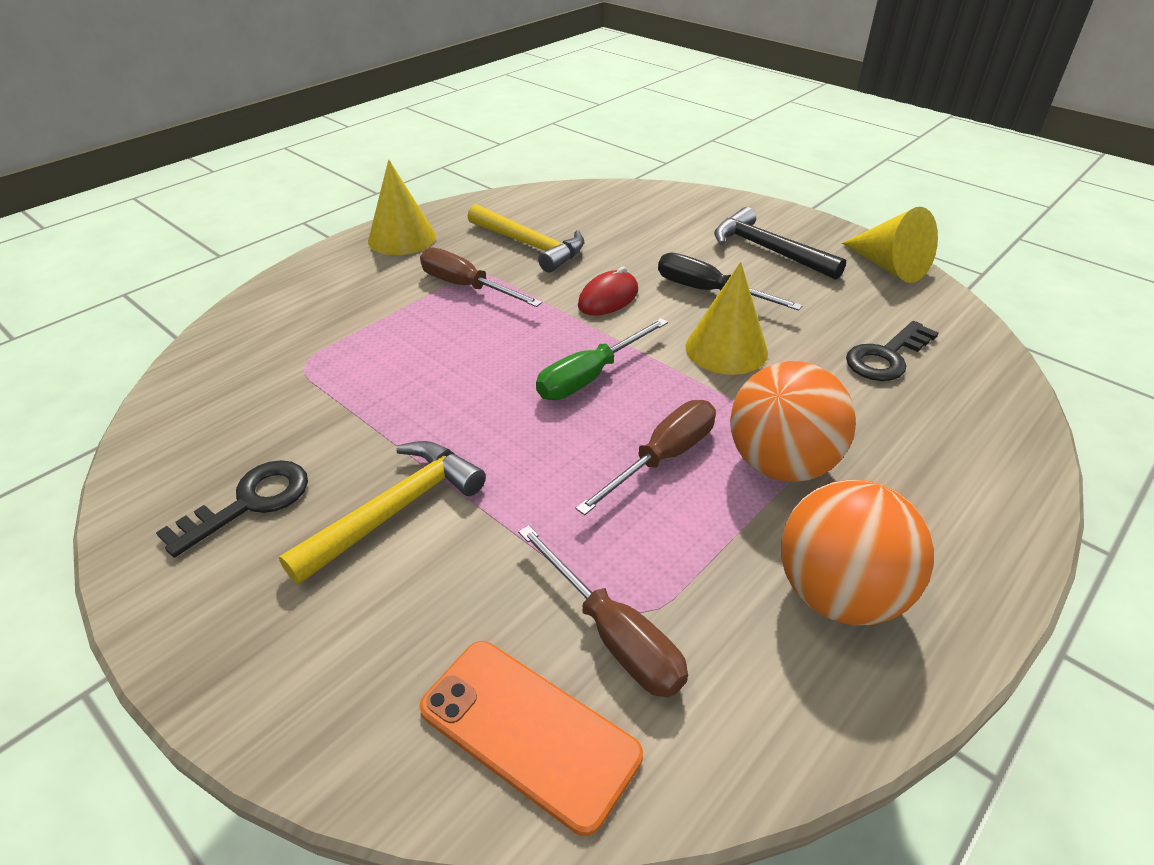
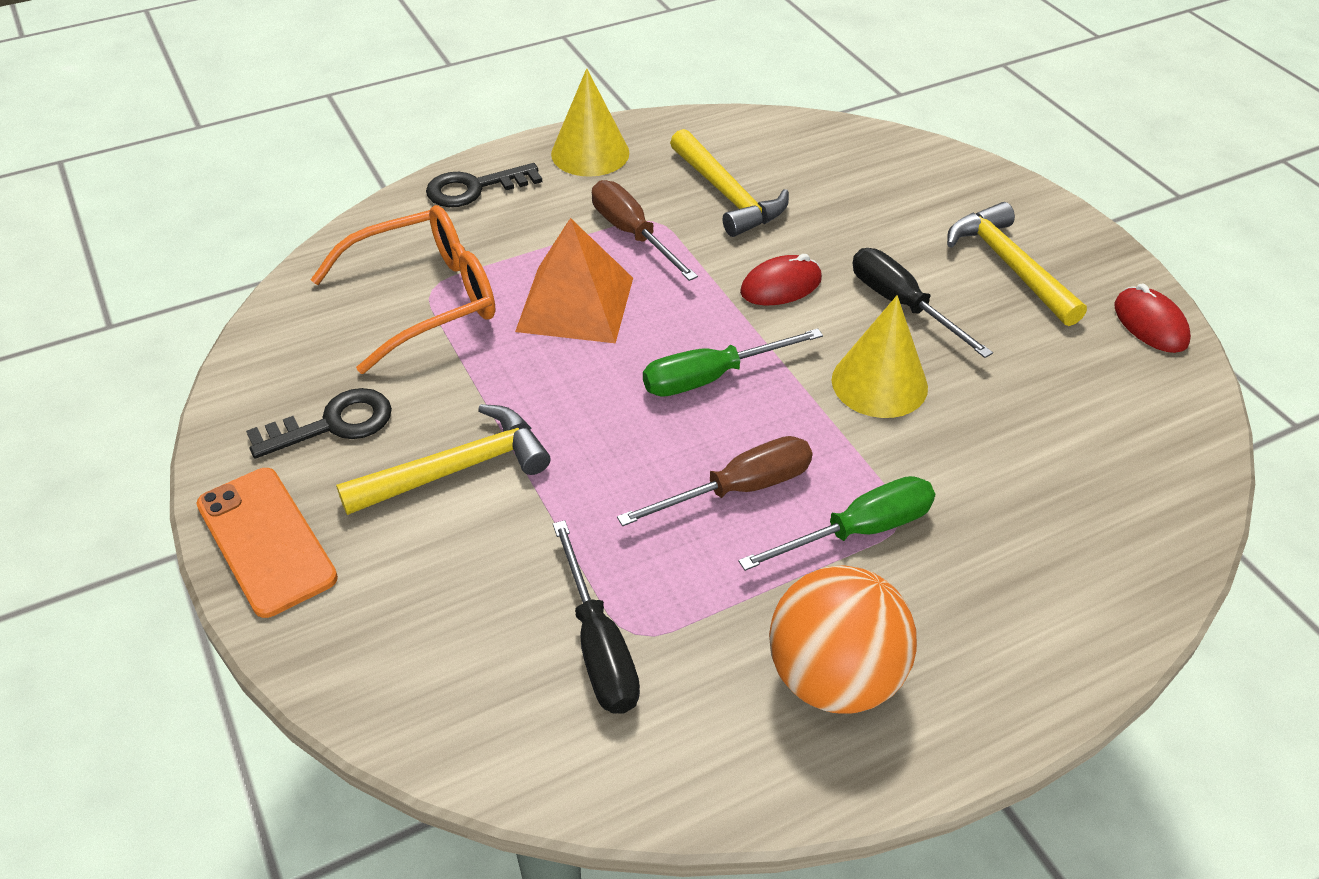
camera: 20 degrees right, 5 degrees up
(301, 374) = (425, 299): none -> orange glasses
(443, 348) = (575, 304): none -> orange pyramid
(529, 731) = (486, 702): orange phone -> orange phone (266, 541)
(613, 635) = (598, 646): brown screwdriver -> black screwdriver
(768, 250) = (1009, 265): black hammer -> yellow hammer
(781, 464) = (859, 531): orange ball -> green screwdriver
(886, 357) = (1062, 441): black key -> black key (474, 188)
(889, 267) = (1150, 324): yellow cone -> red mouse

